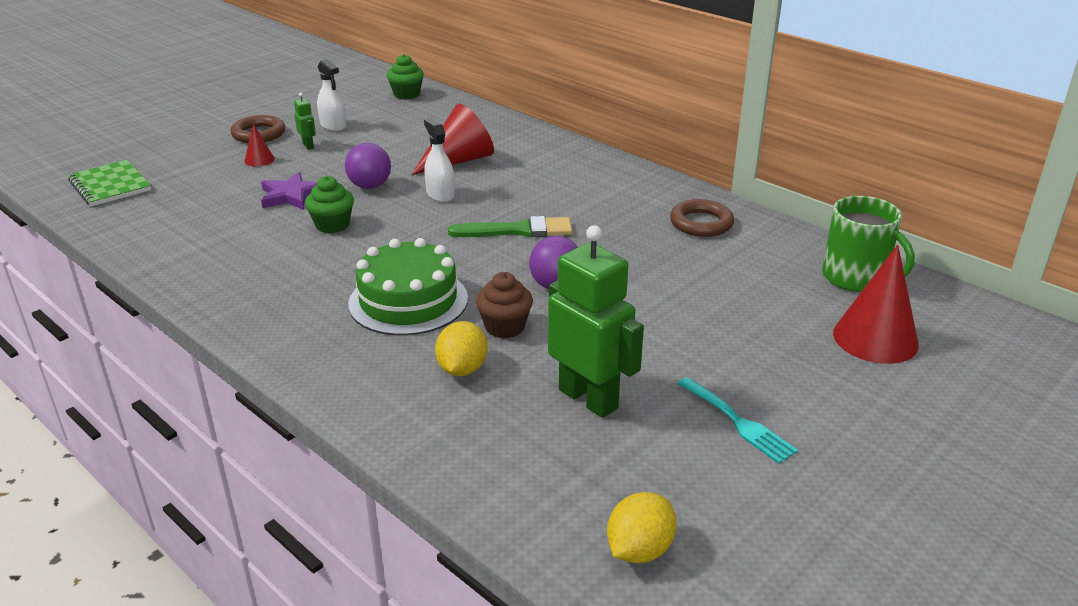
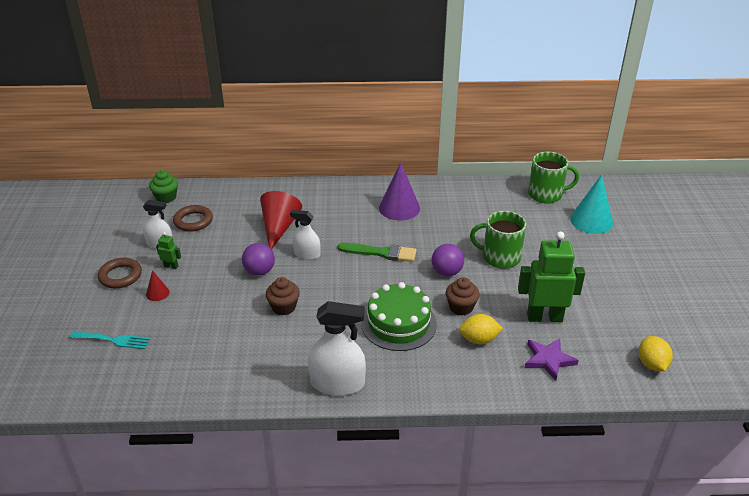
camera: 45 degrees left, 5 degrees up
(110, 185) = (89, 369): green notebook -> none
(250, 314) = (337, 383): none -> white spray bottle
(291, 195) = (225, 304): purple star -> purple star (548, 360)
(332, 225) = (284, 307): green cupcake -> brown cupcake
(462, 369) = (479, 340): yellow lemon -> yellow lemon turned 60 degrees counterclockwise
(517, 230) = (381, 253): green brush -> green brush turned 60 degrees clockwise
(620, 201) = (399, 208): none -> purple cone
(653, 307) = (500, 257): none -> green mug
(701, 223) = (451, 200): brown ring -> brown ring (193, 221)
(739, 422) = (604, 290): turquoise fork -> turquoise fork (113, 340)
(875, 338) = (591, 221): red cone -> turquoise cone

